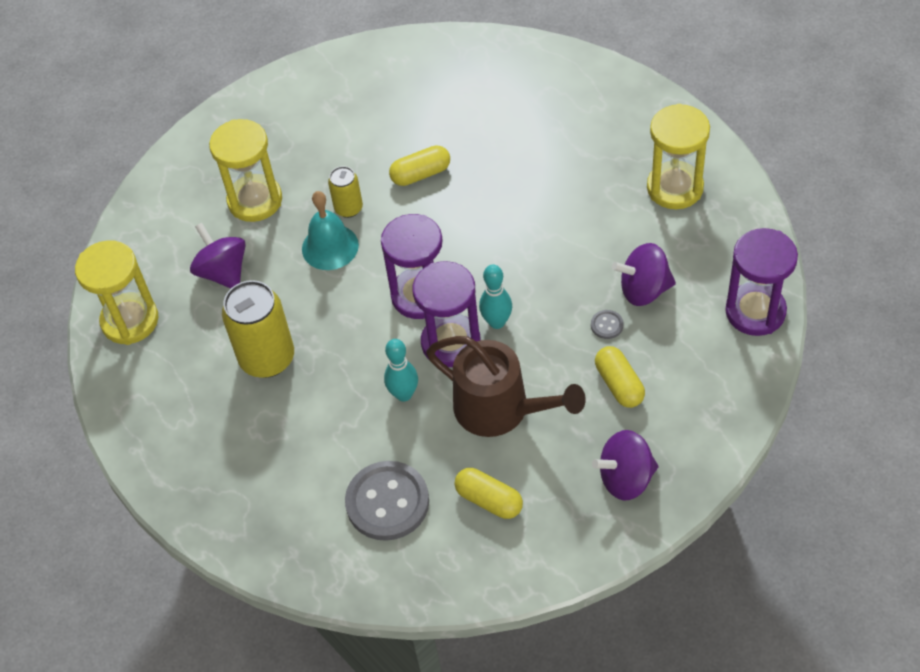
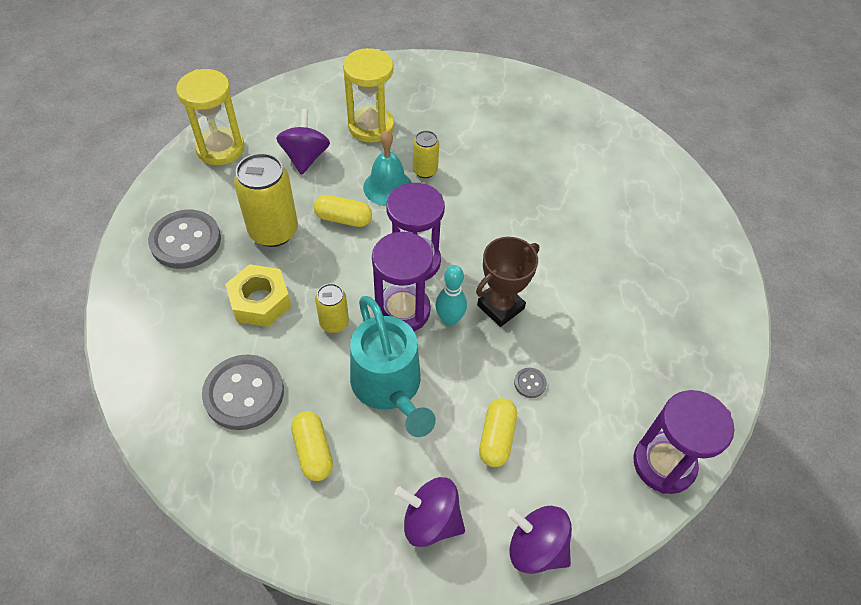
camera: 30 degrees right, 0 degrees up
(194, 424) = (186, 241): none -> grey button
(321, 424) = (260, 301): none -> yellow nut
(404, 394) = (334, 323): turquoise bowling pin -> yellow can
(420, 174) = (495, 180): yellow capsule -> yellow capsule (343, 219)
(500, 409) = (389, 386): brown watering can -> turquoise watering can
(528, 282) = (500, 307): none -> brown trophy
(644, 290) = (584, 377): purple spinning top -> purple spinning top (536, 547)
(675, 188) = (680, 316): yellow hourglass -> none

